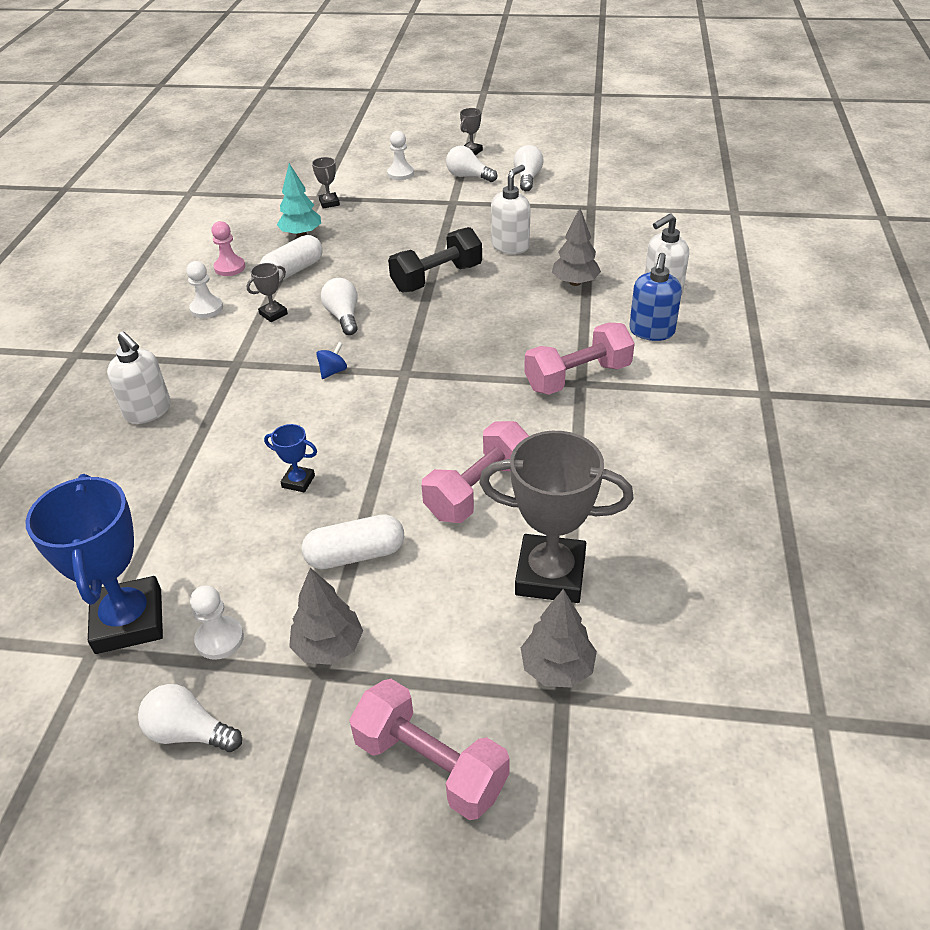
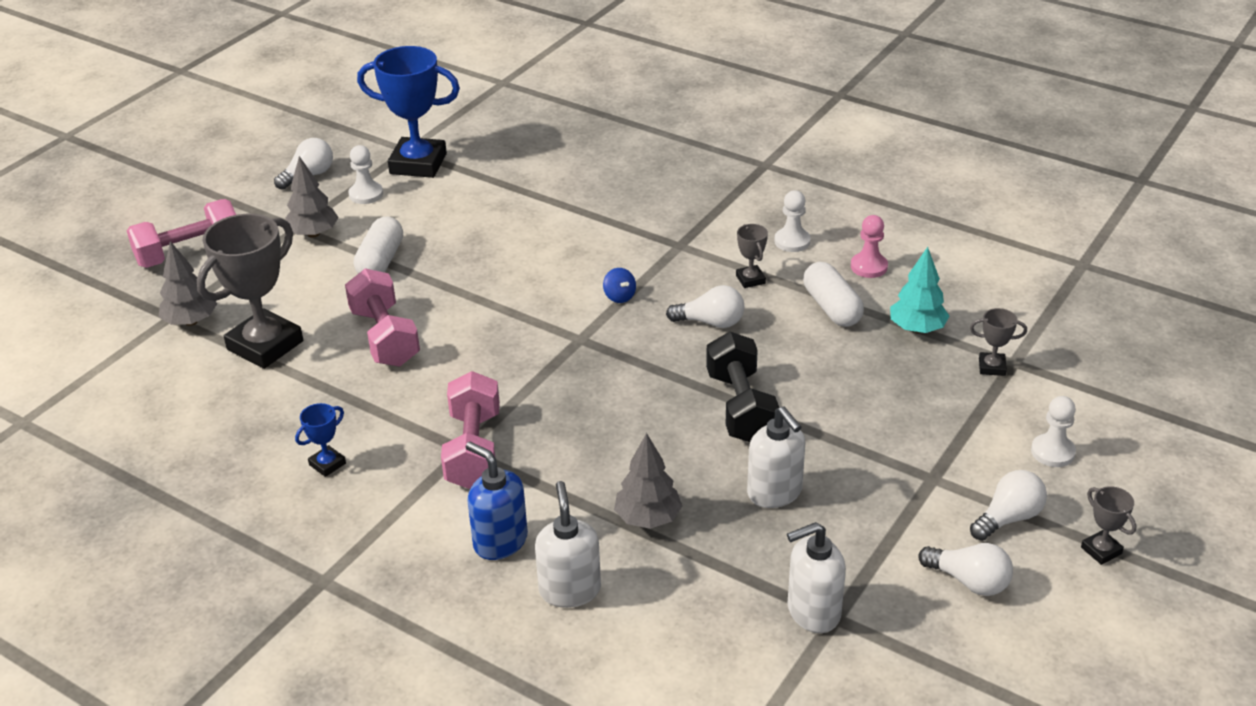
camera: 115 degrees right, 5 degrees down
(148, 411) = (645, 192): white soap dispenser -> white soap dispenser (813, 612)
(298, 481) = (485, 250): blue trophy -> blue trophy (327, 464)

